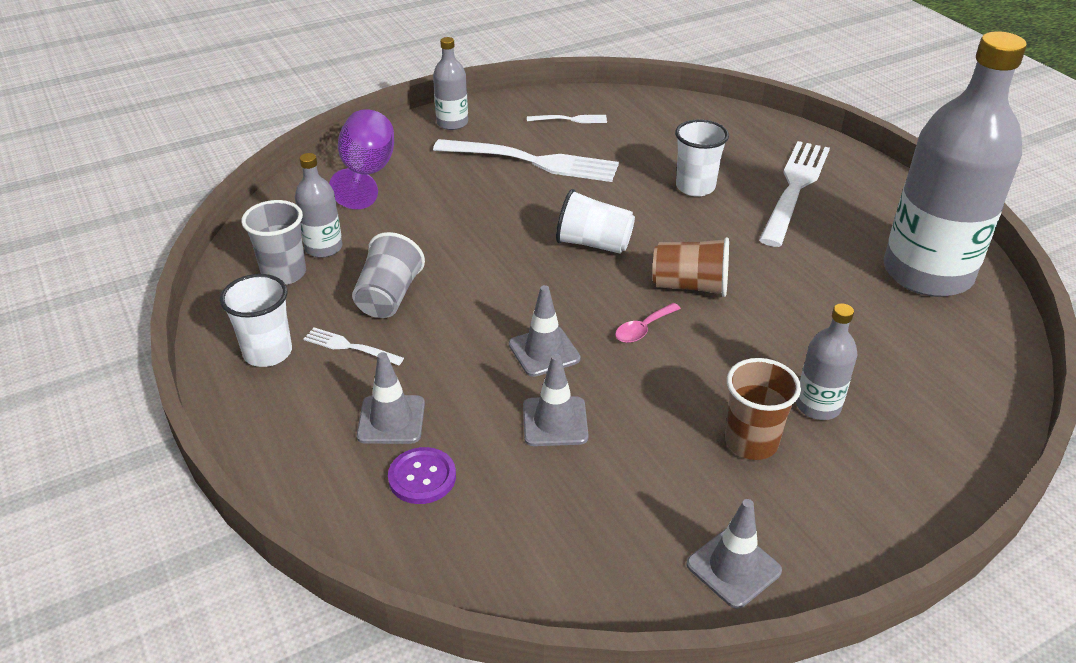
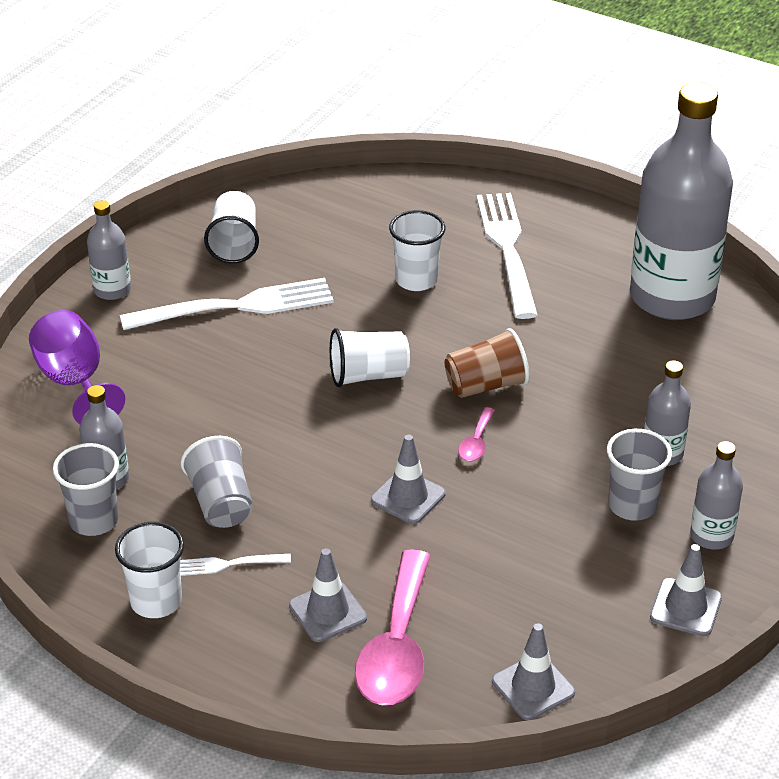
camera: 30 degrees left, 0 degrees up
(422, 477) = (397, 646): purple button -> pink spoon
(555, 422) = (467, 554): grey traffic cone -> grey traffic cone (533, 687)
(570, 119) = (234, 243): white fork -> white cup
(751, 442) = (632, 505): brown cup -> grey cup
(815, 506) = (711, 536): none -> grey bottle

